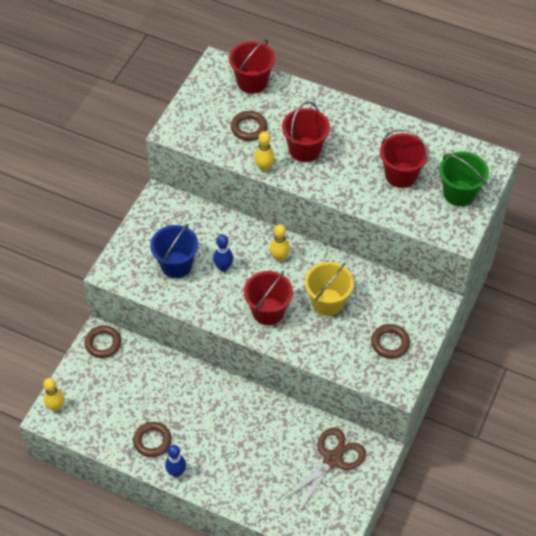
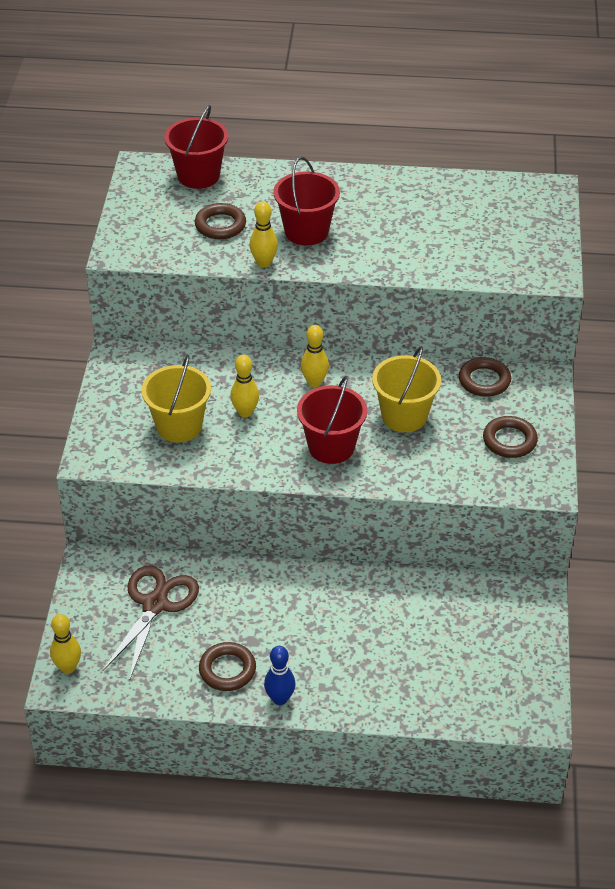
camera: 20 degrees left, 10 degrees down
(103, 343) = (100, 570): brown ring -> brown ring (484, 380)
(176, 265) = (179, 426): blue bucket -> yellow bucket
(223, 267) = (245, 412): blue bowling pin -> yellow bowling pin
(332, 459) = (484, 619): brown scissors -> brown scissors (155, 604)
(401, 175) = (444, 230): red bucket -> none
(459, 193) = (528, 232): green bucket -> none

